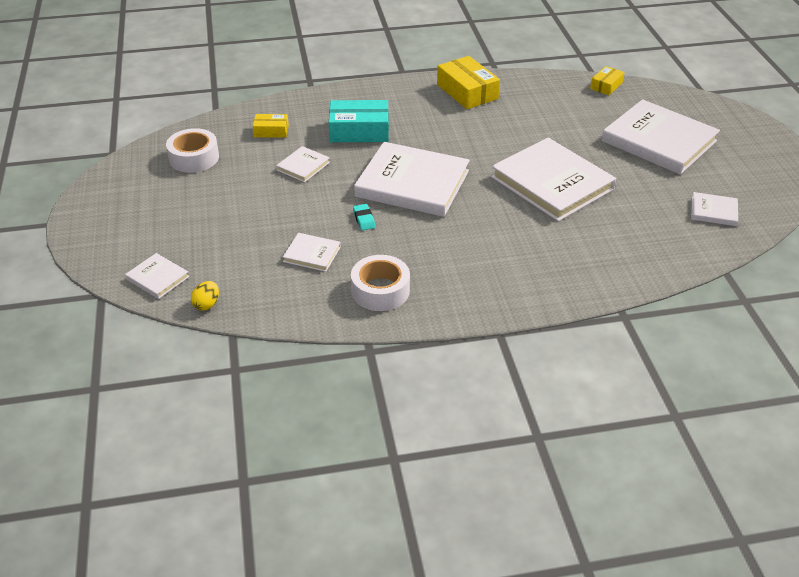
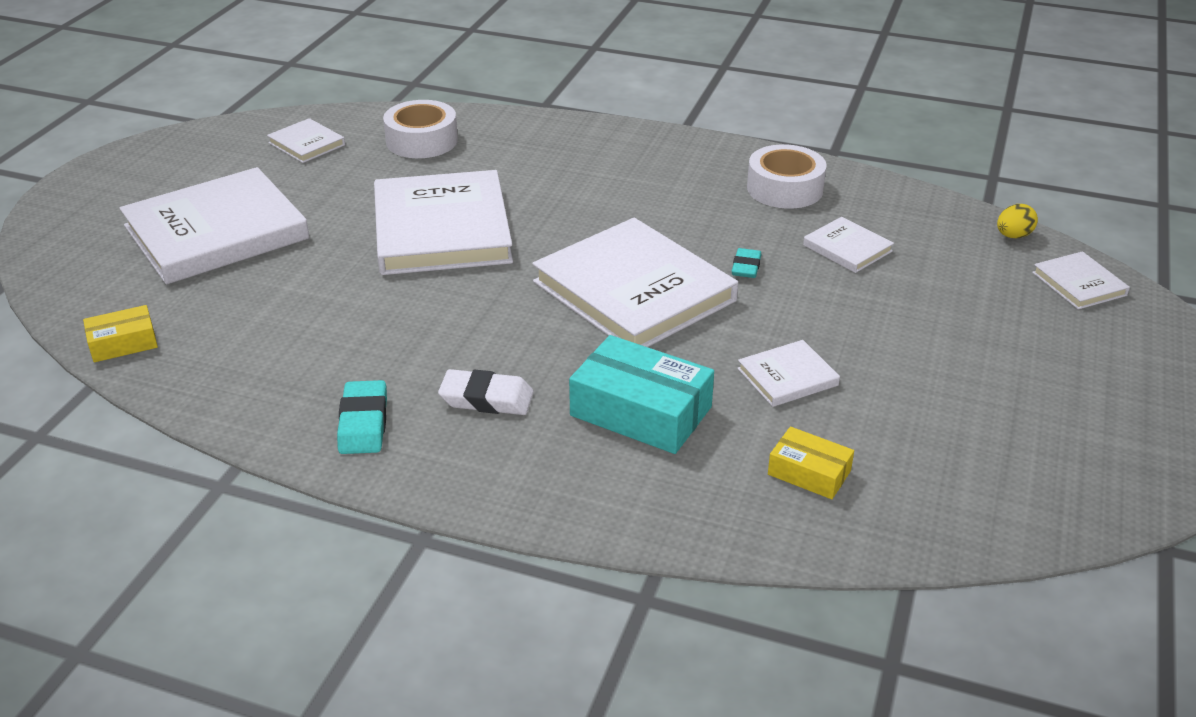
camera: 150 degrees left, 5 degrees down
(194, 158) = (987, 464): white tape -> white tape (422, 141)
(429, 115) = (486, 399): none -> white eraser
(467, 92) = (363, 423): yellow box -> turquoise eraser
(659, 141) = (216, 232): white book -> white book turned 75 degrees clockwise

